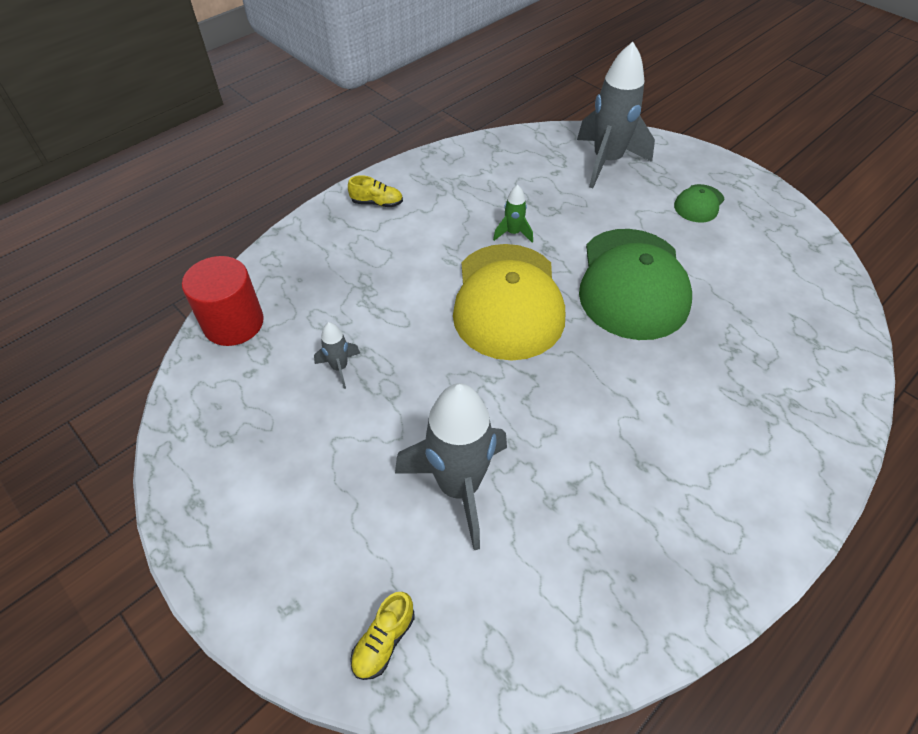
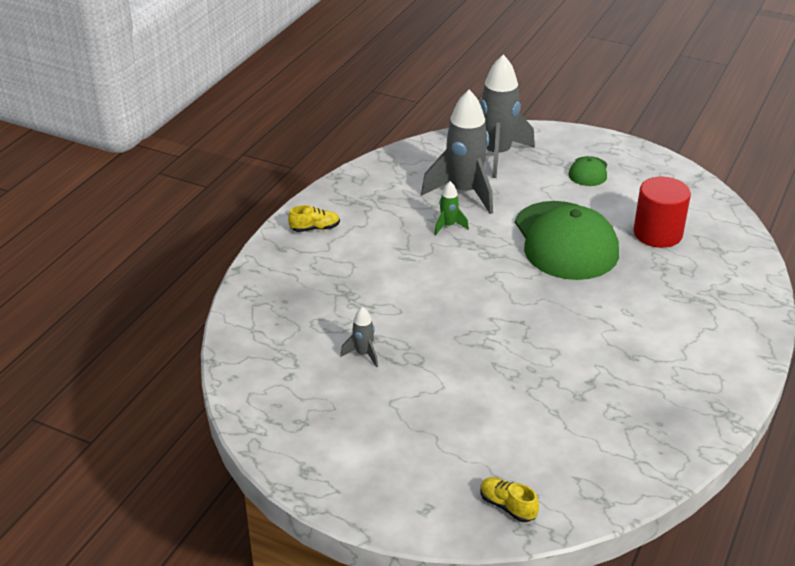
camera: 20 degrees left, 15 degrees down
(233, 323) = (249, 346): red cylinder -> red cylinder (657, 233)
(384, 640) = (507, 506): yellow shoe -> yellow shoe turned 120 degrees clockwise
(459, 486) = (507, 405): grey rocket -> grey rocket (464, 192)
(508, 301) = (473, 276): yellow cap -> none

